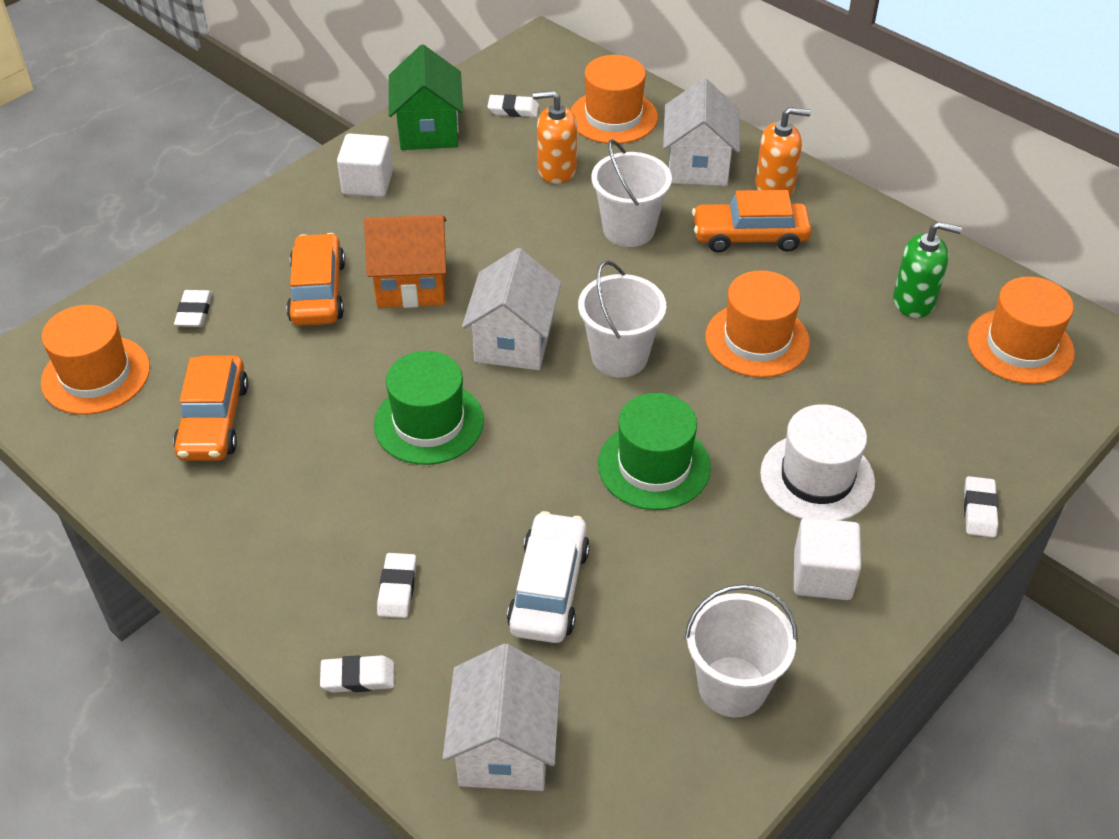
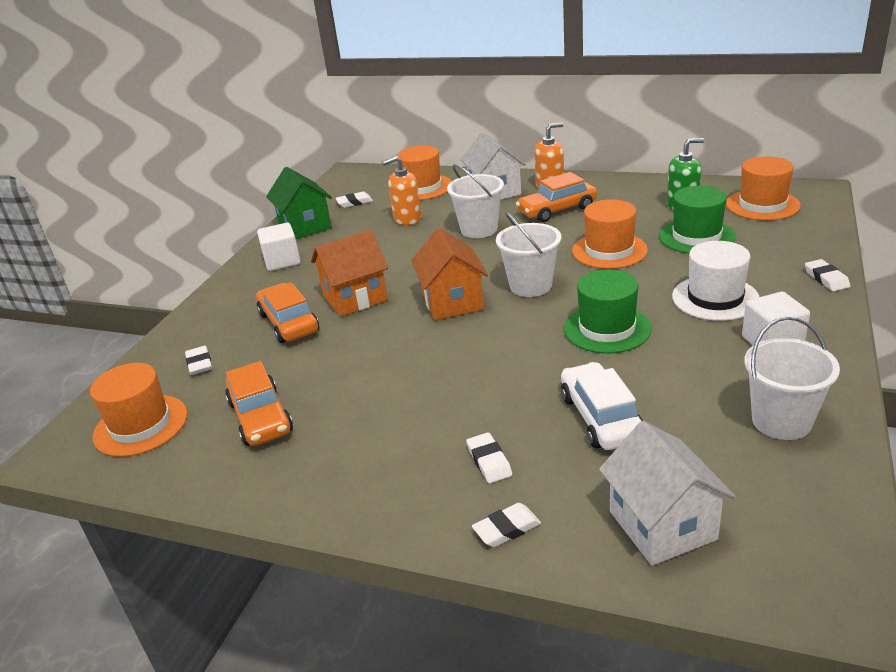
camera: 20 degrees left, 15 degrees down
(429, 422) = (429, 361): green hat -> green hat (696, 236)
(513, 342) = (452, 302): white house -> orange house

